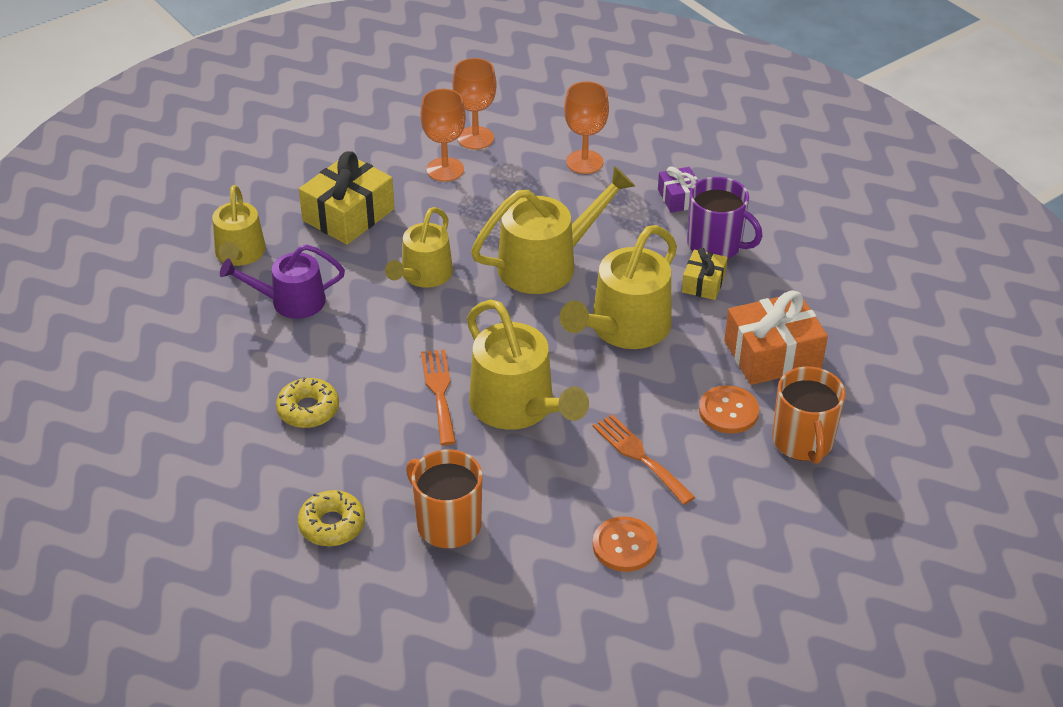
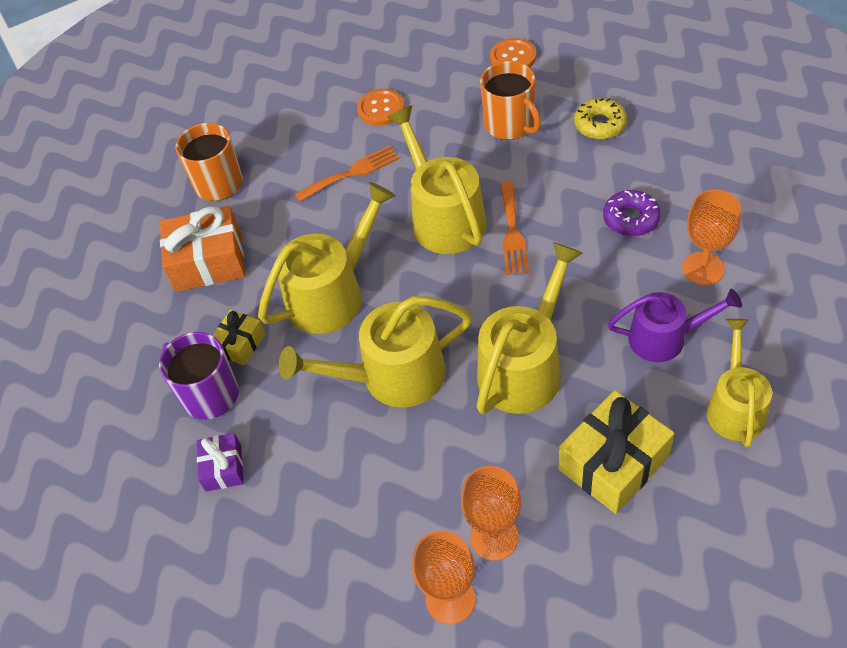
camera: 165 degrees left, 10 degrees up
(308, 409) = (631, 219): yellow donut -> purple donut
(423, 275) = (524, 367): yellow watering can -> yellow watering can, size x1.51
(584, 162) = (317, 540): orange goblet -> orange goblet (703, 268)
(639, 456) = (352, 173): orange fork -> orange fork turned 90 degrees counterclockwise
(728, 411) = (267, 209): orange button -> orange button (513, 57)

